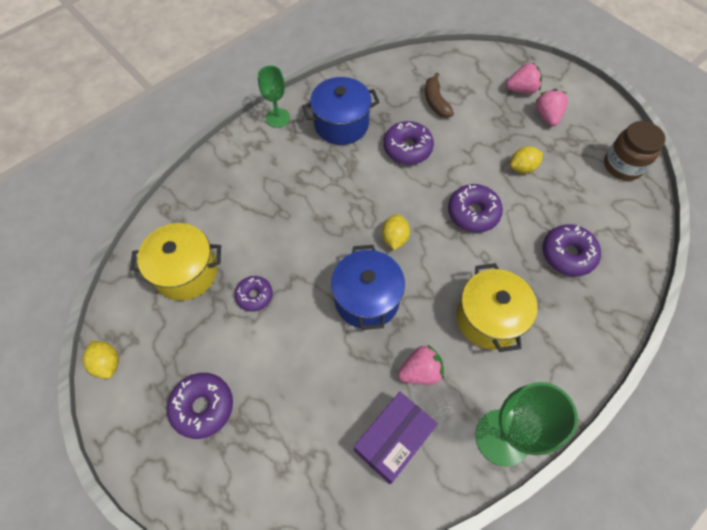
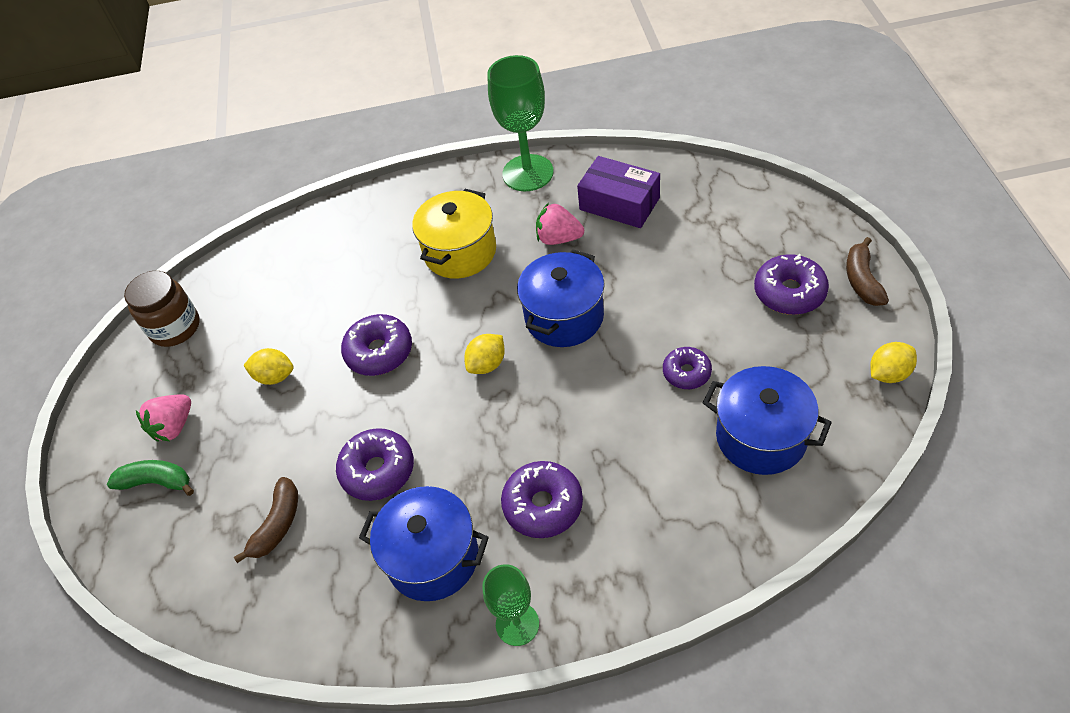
camera: 140 degrees left, 10 degrees down
(107, 363) = (888, 373): yellow lemon -> yellow lemon turned 60 degrees clockwise
(144, 451) = (862, 280): none -> brown banana
(186, 272) = (761, 437): yellow pot -> blue pot
(393, 440) = (619, 203): purple box -> purple box turned 45 degrees clockwise
(521, 90) = (156, 482): pink strawberry -> green banana
(567, 254) = (332, 271): purple donut -> purple donut (543, 505)

